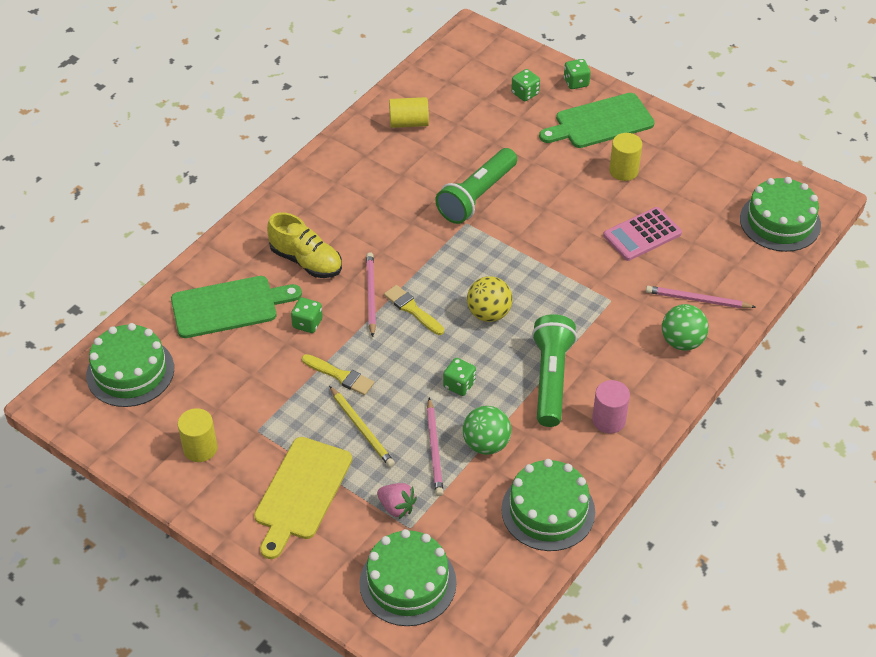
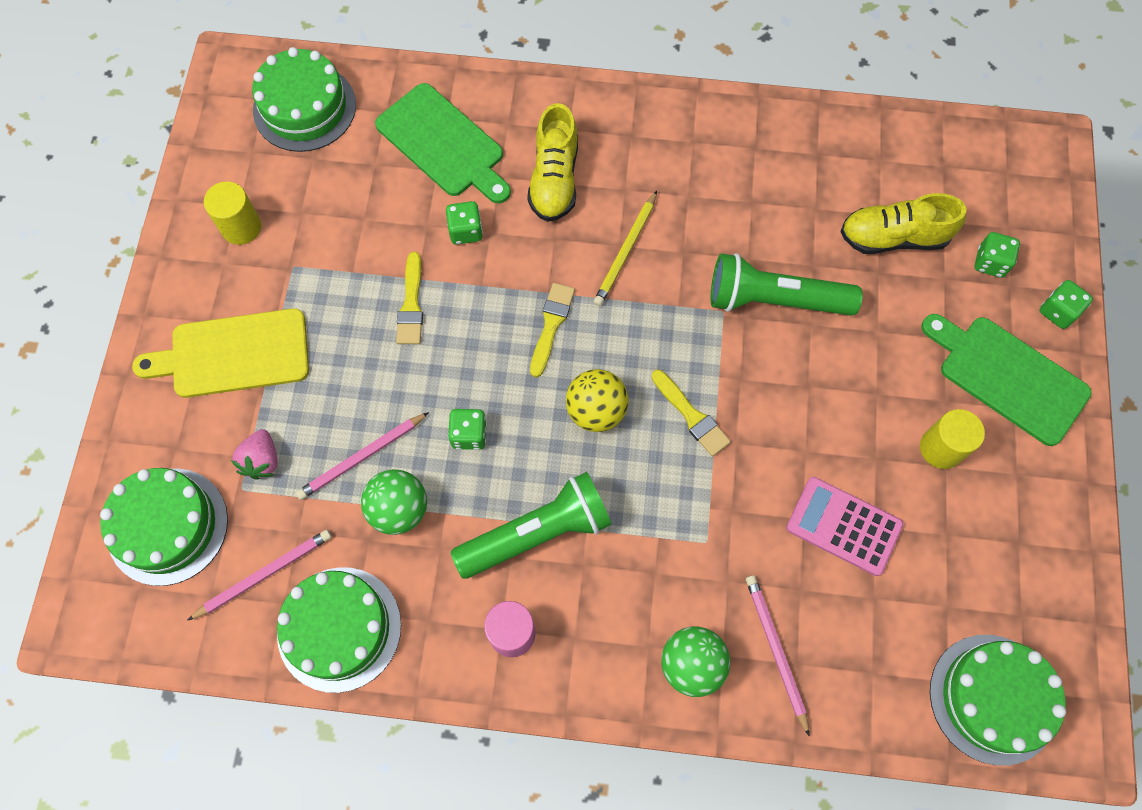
camera: 60 degrees right, 20 degrees up
(362, 428) = (350, 366): yellow pencil -> yellow pencil (626, 251)
(371, 295) = (546, 271): pink pencil -> pink pencil (264, 574)
(409, 123) = (841, 163): yellow cylinder -> none
(476, 125) = (893, 237): none -> yellow shoe
(525, 270) = (691, 416): none -> yellow brush

